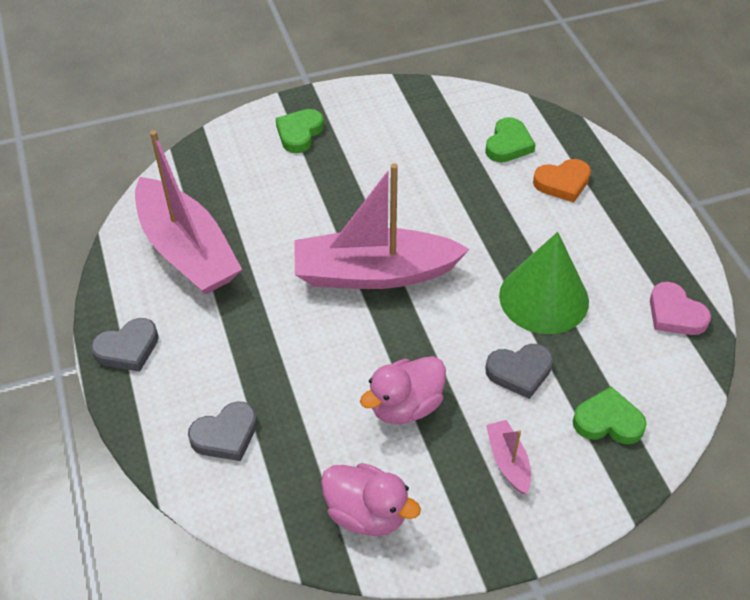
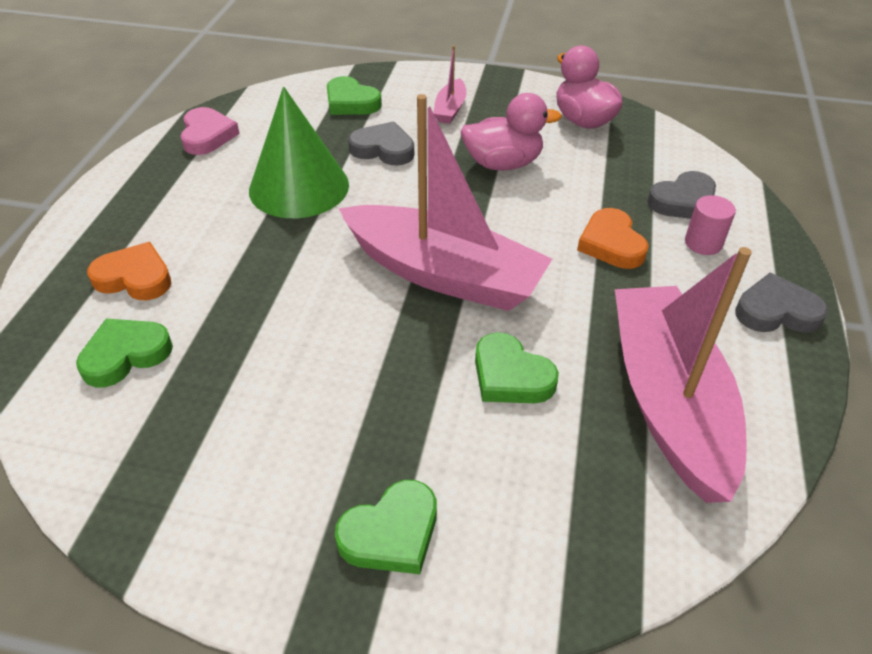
camera: 150 degrees left, 5 degrees down
(196, 392) = (703, 243): none -> pink cylinder
(226, 435) = (683, 201): grey heart -> grey heart turned 150 degrees clockwise
(269, 356) = (611, 244): none -> orange heart
(287, 225) = (510, 376): none -> green heart

